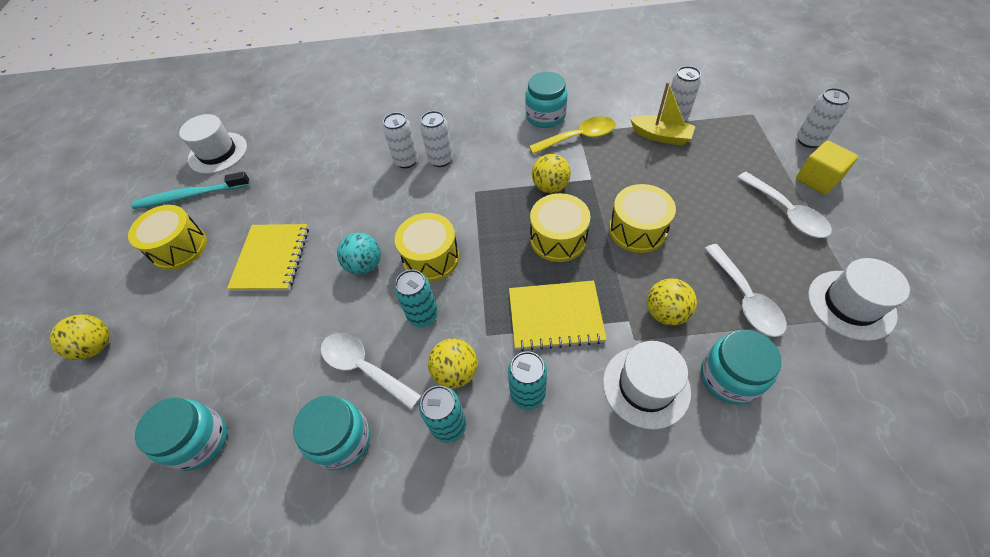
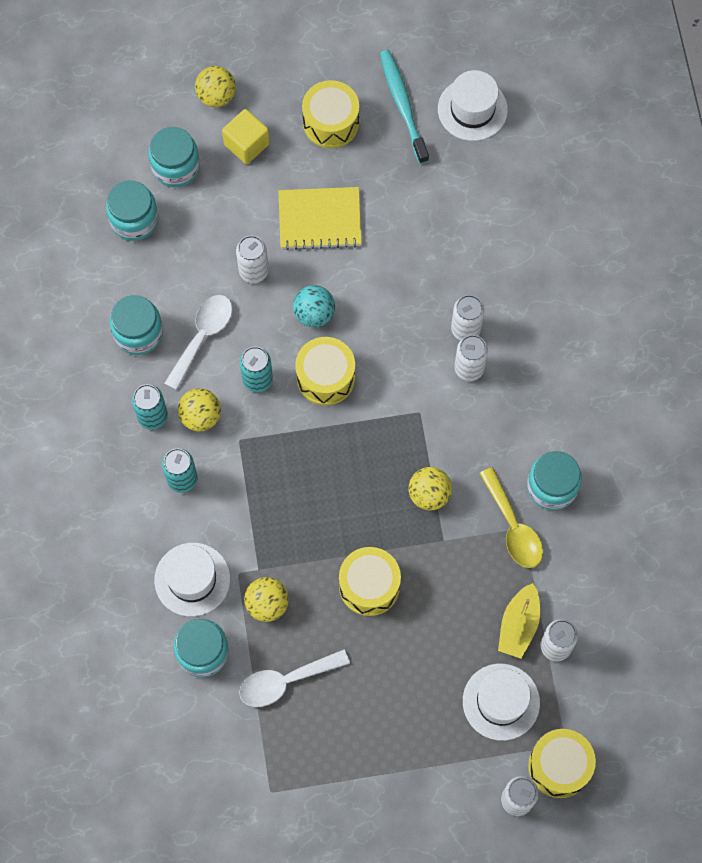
camera: 80 degrees right, 15 degrees up
(156, 391) = (175, 166): none -> turquoise jar
(305, 316) = (253, 271): none -> white can
(555, 316) = (260, 502): yellow notebook -> none
(558, 239) = (354, 503): yellow drum -> yellow drum (559, 766)
(786, 212) = (399, 746): white spoon -> none
(817, 179) = (450, 793): yellow cube -> yellow cube (246, 144)
(851, 304) = (282, 779): white hat -> white hat (501, 702)

